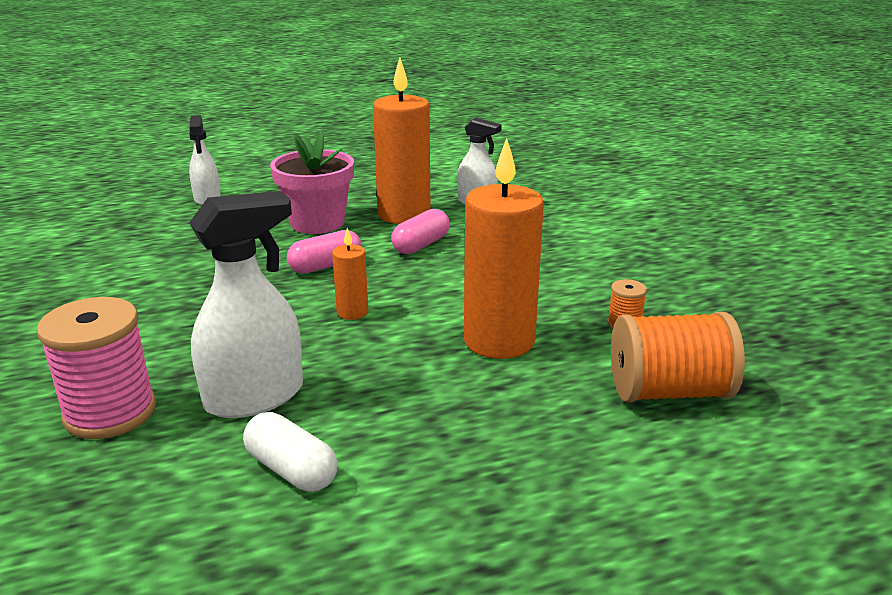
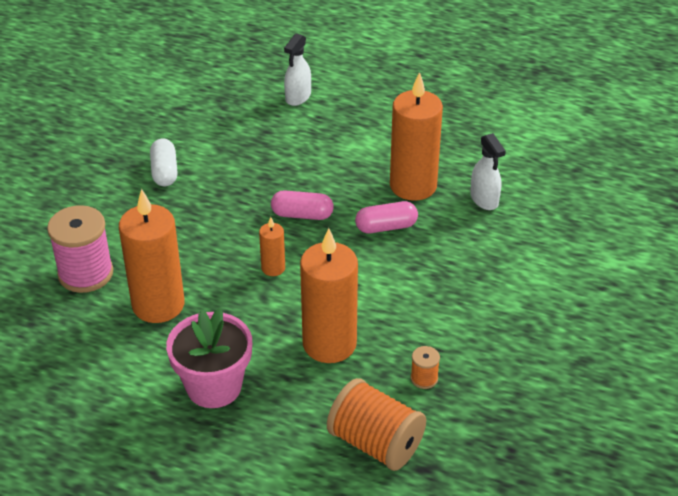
camera: 40 degrees right, 15 degrees up
(255, 397) = (158, 305): white spray bottle -> orange candle
(291, 470) = (130, 364): white capsule -> white capsule (164, 172)
(317, 223) = (343, 164): pink flower pot -> pink flower pot (214, 386)

